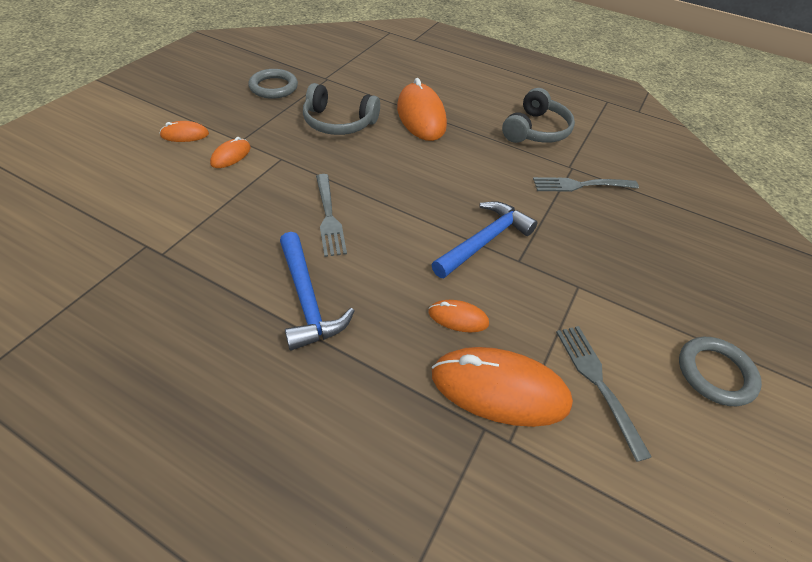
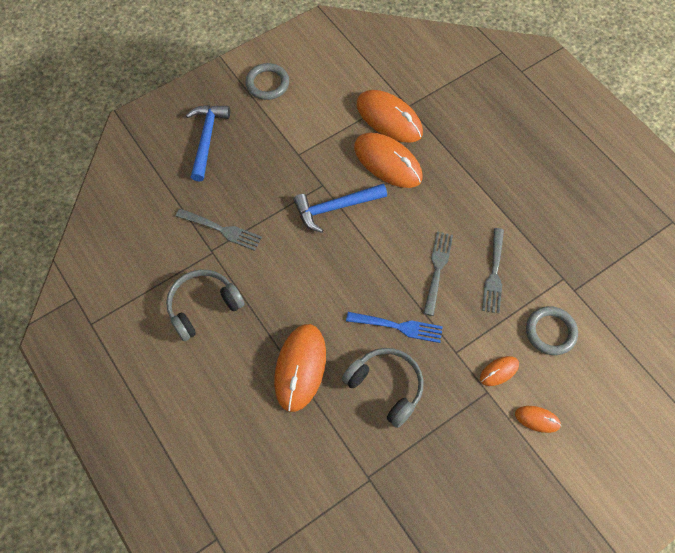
camera: 150 degrees left, 15 degrees up
(273, 87) = (433, 479): grey ring -> grey ring (550, 332)
(307, 300) = (474, 207): blue hammer -> blue hammer (207, 139)
(348, 161) = (398, 327): none -> blue fork
(458, 318) = (387, 162): orange mouse -> orange mouse, size x2.06
(597, 382) = (335, 103): grey fork -> grey fork (494, 274)

